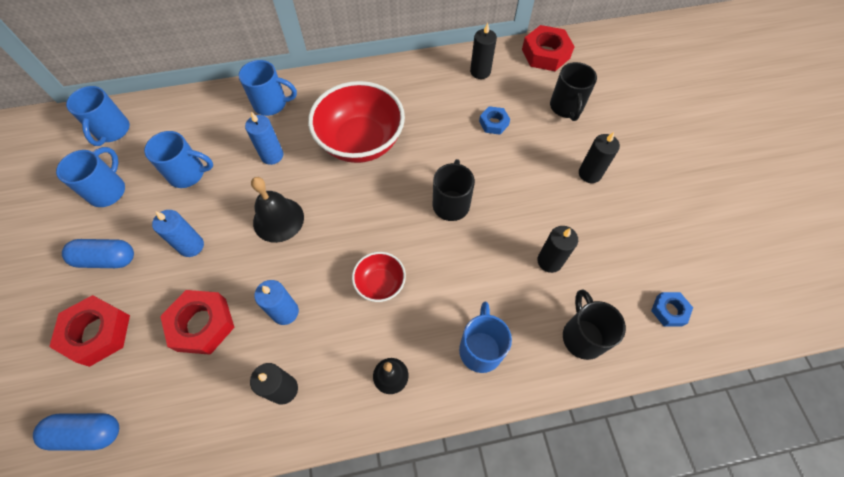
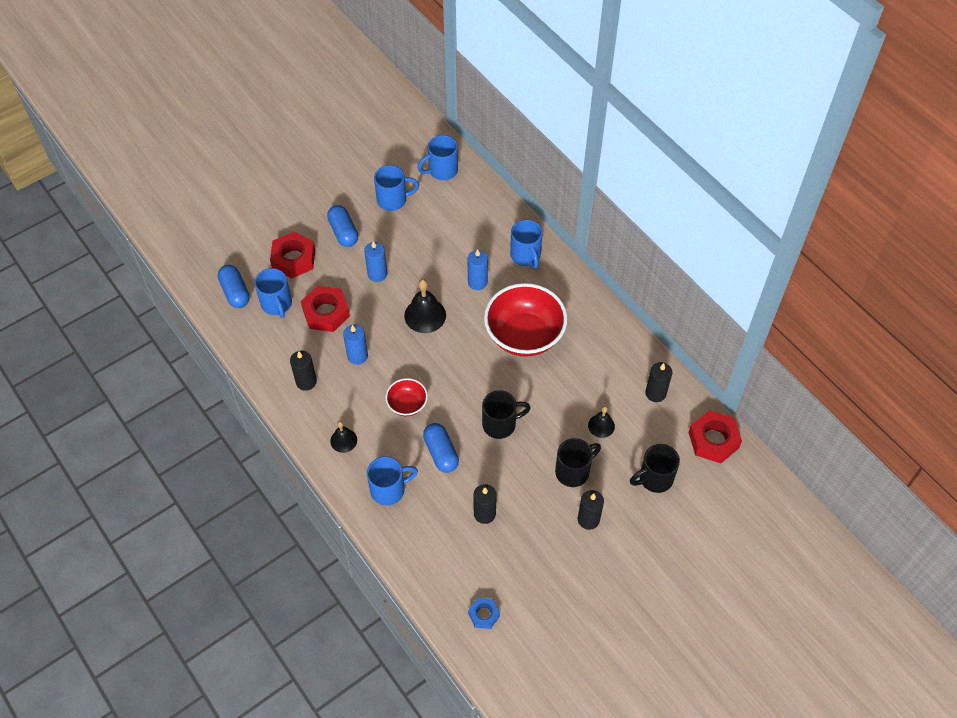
camera: 65 degrees right, 5 degrees down
(188, 174) = (432, 238): blue mug -> blue mug (277, 304)
(458, 273) = (441, 453): none -> blue capsule
(493, 123) = (601, 425): blue nut -> black bell
(582, 336) = (431, 556): black mug -> black mug (573, 471)

